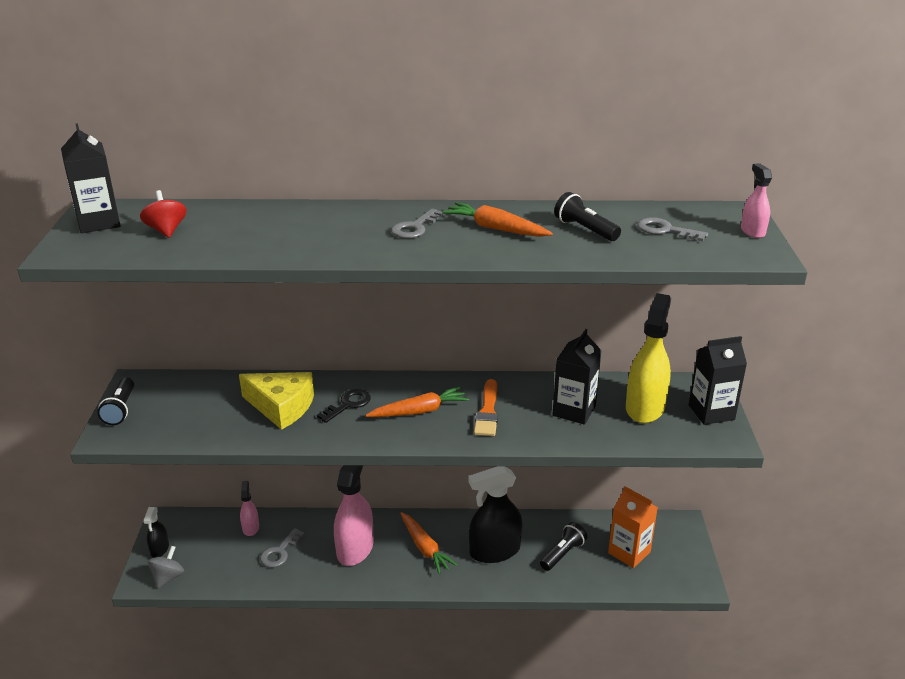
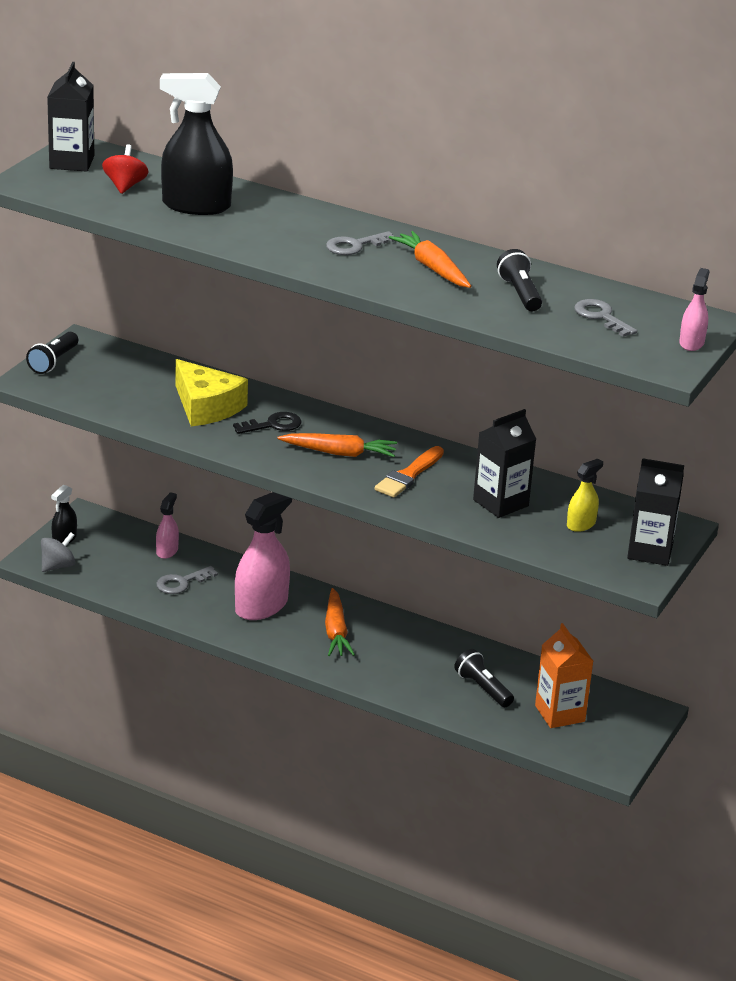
camera: 25 degrees right, 0 degrees up
(494, 551) = (409, 660): black spray bottle -> black spray bottle (196, 206)
(563, 554) = (483, 688): black flashlight -> black flashlight turned 105 degrees counterclockwise
(645, 407) = (581, 524): yellow spray bottle -> yellow spray bottle, size x0.50

